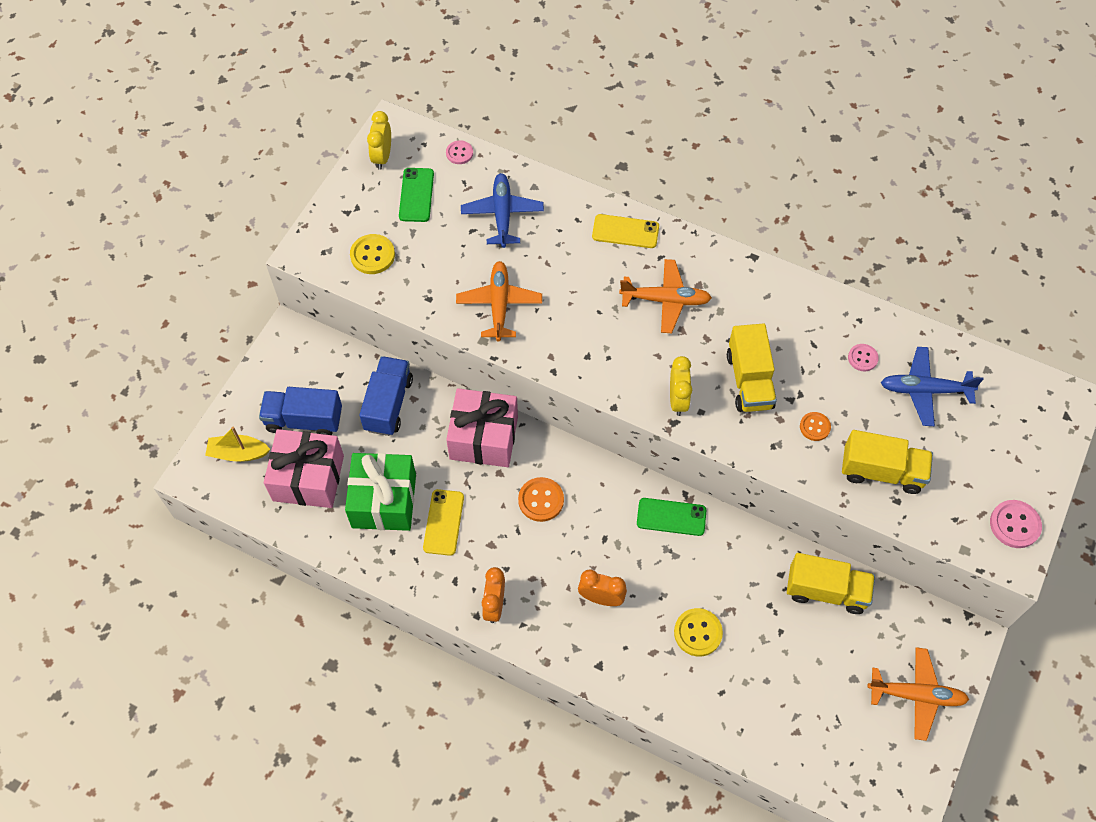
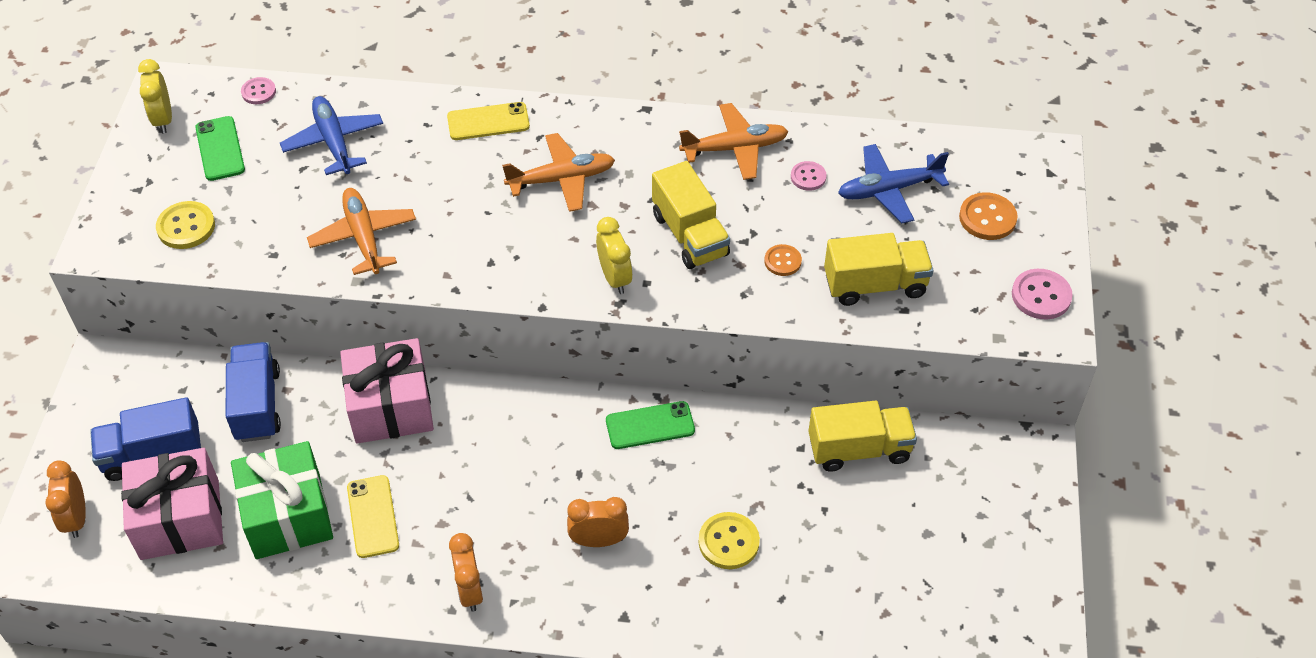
camera: 20 degrees left, 10 degrees down
(238, 453) = (76, 518): yellow boat -> orange clock
(541, 500) = (486, 455): orange button -> orange button (987, 218)
(916, 695) = (1004, 528): orange plane -> orange plane (735, 148)

